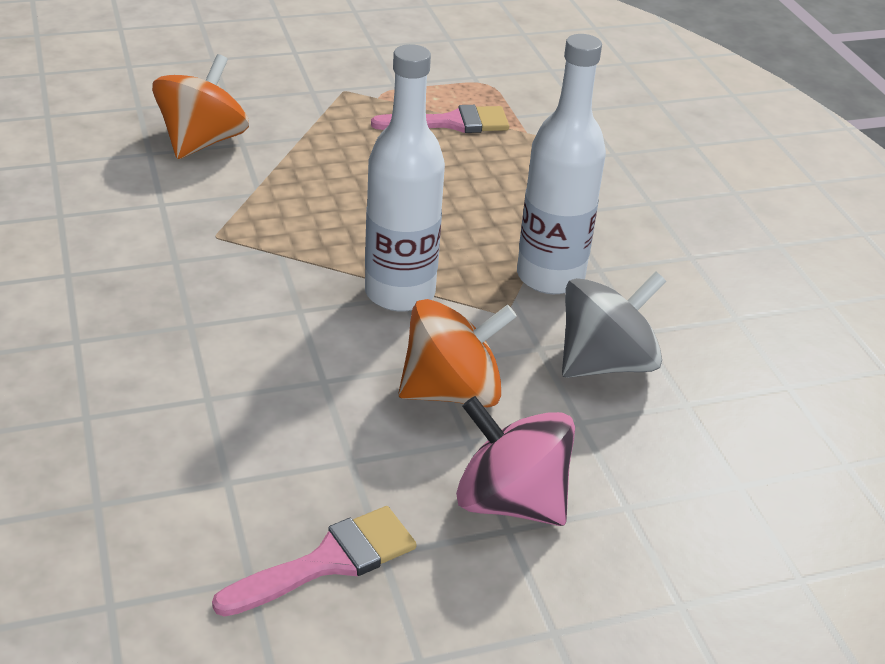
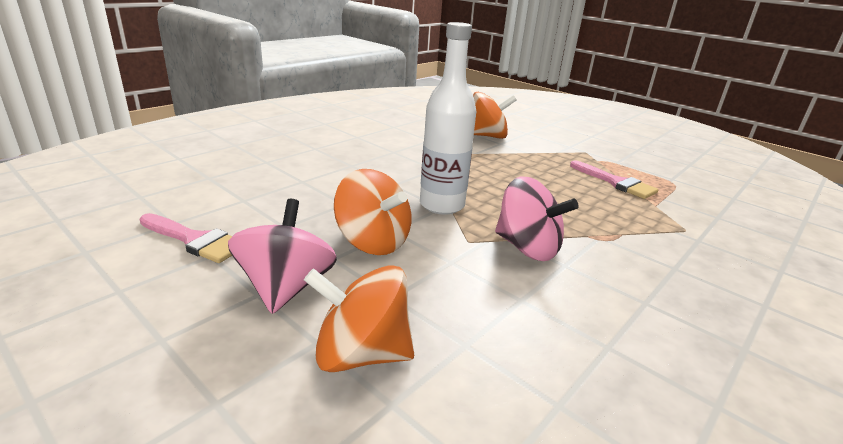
camera: 60 degrees right, 10 degrees down
(550, 277) = (527, 248): white bottle -> pink spinning top
(605, 363) = (466, 292): grey spinning top -> none
(663, 480) = (361, 353): none -> orange spinning top

